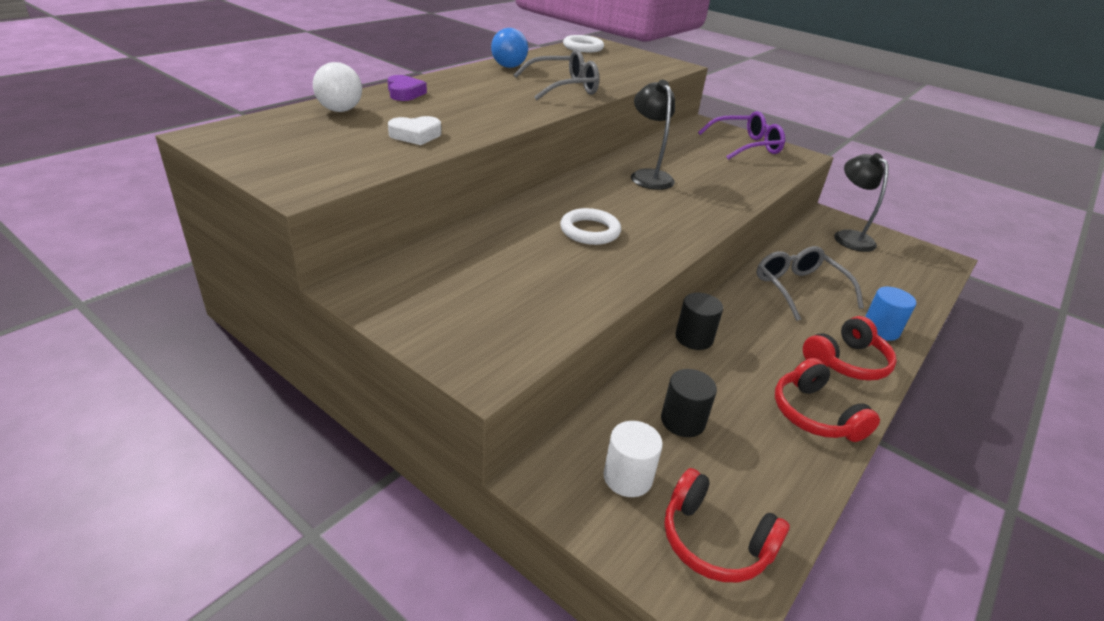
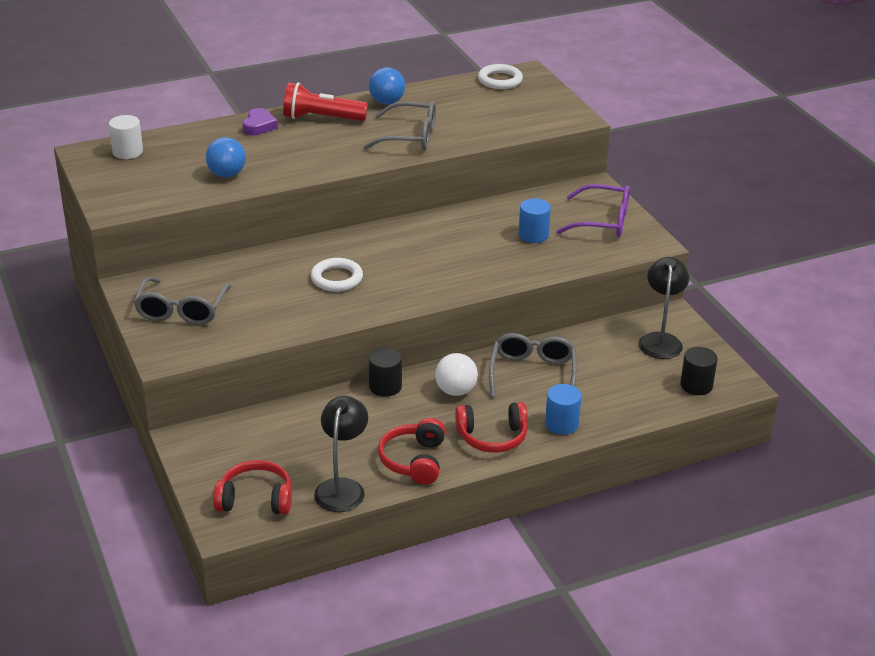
camera: 30 degrees right, 0 degrees up
(340, 110) = (192, 139): white ball -> white ball (456, 391)
(416, 135) = (227, 174): white heart -> blue ball
(451, 303) = (182, 310): none -> grey glasses
(462, 82) = (321, 118): none -> red flashlight
(627, 477) = (238, 453): white cylinder -> white cylinder (127, 152)
(648, 176) = (451, 237): black lamp -> black lamp (342, 487)
(682, 421) = (310, 435): black cylinder -> black cylinder (696, 385)
(711, 163) = (533, 235): none -> blue cylinder
(714, 541) = (255, 499): red headphones -> red headphones turned 120 degrees clockwise

